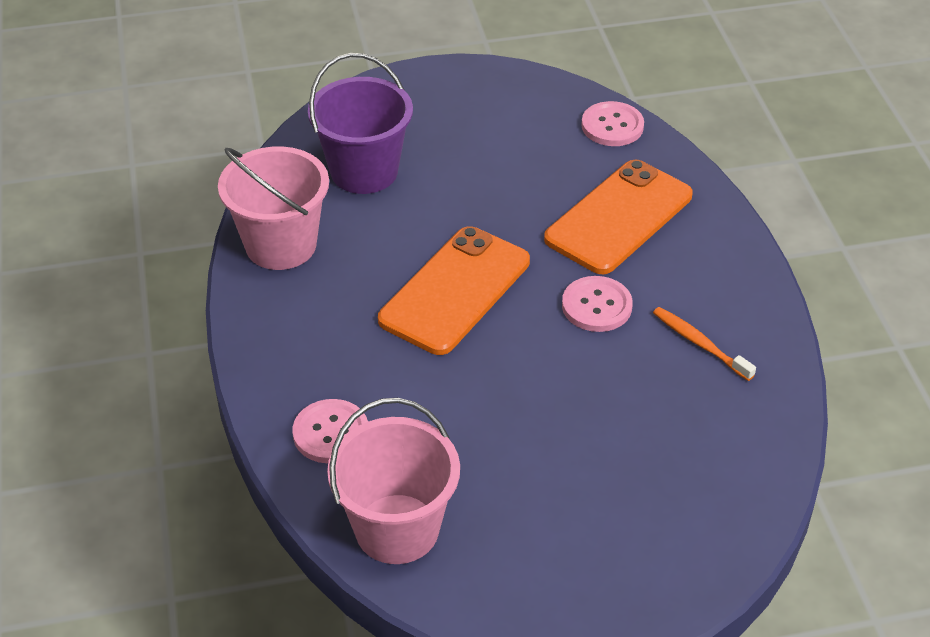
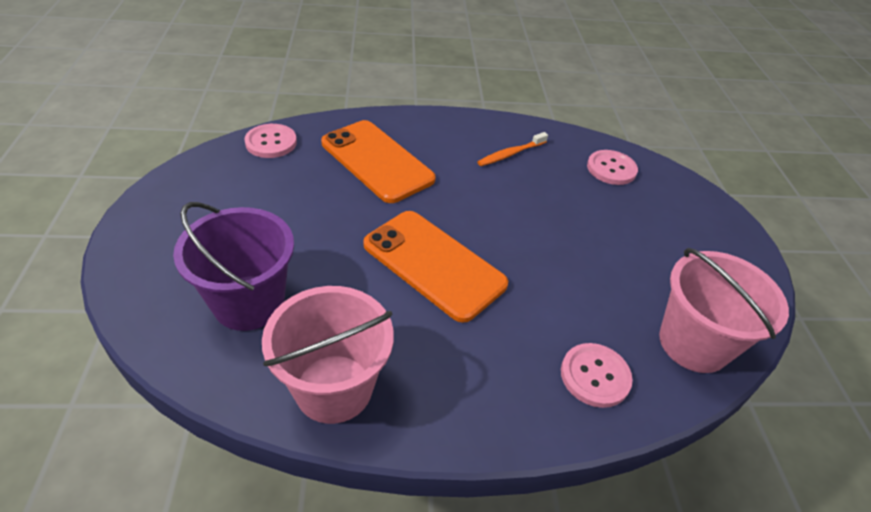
camera: 85 degrees left, 0 degrees up
(596, 306) = (467, 191): pink button -> pink button (611, 169)

